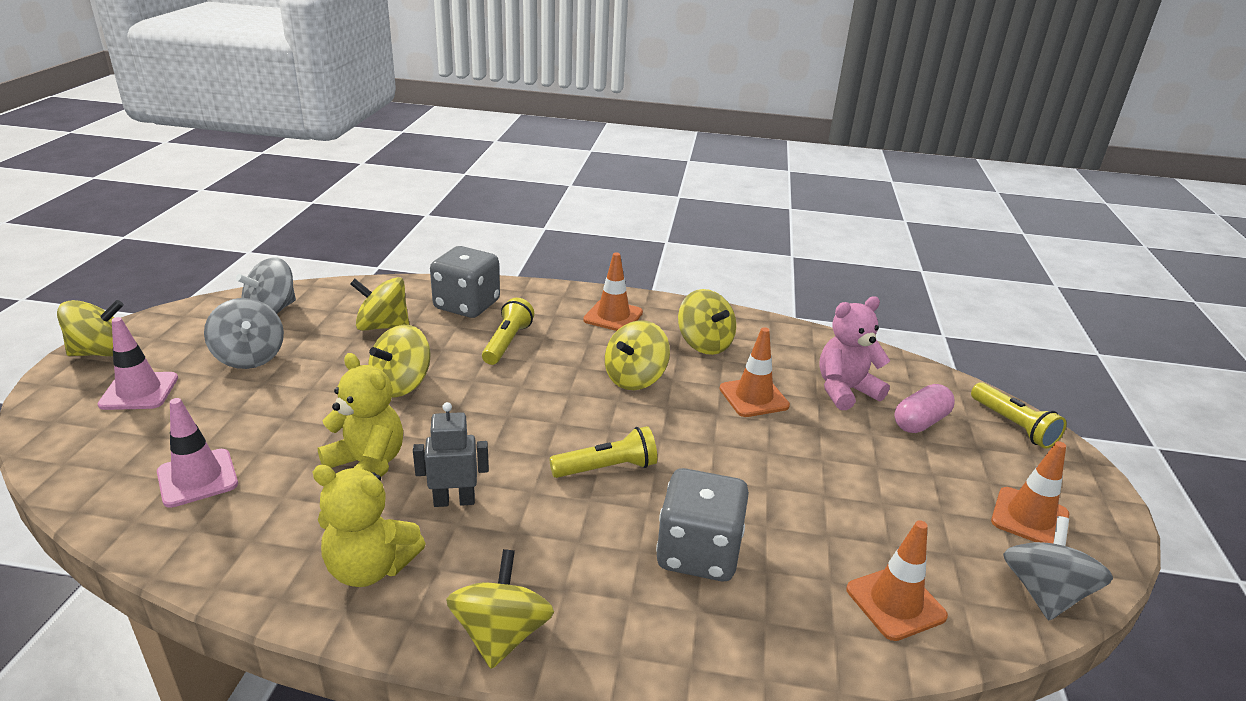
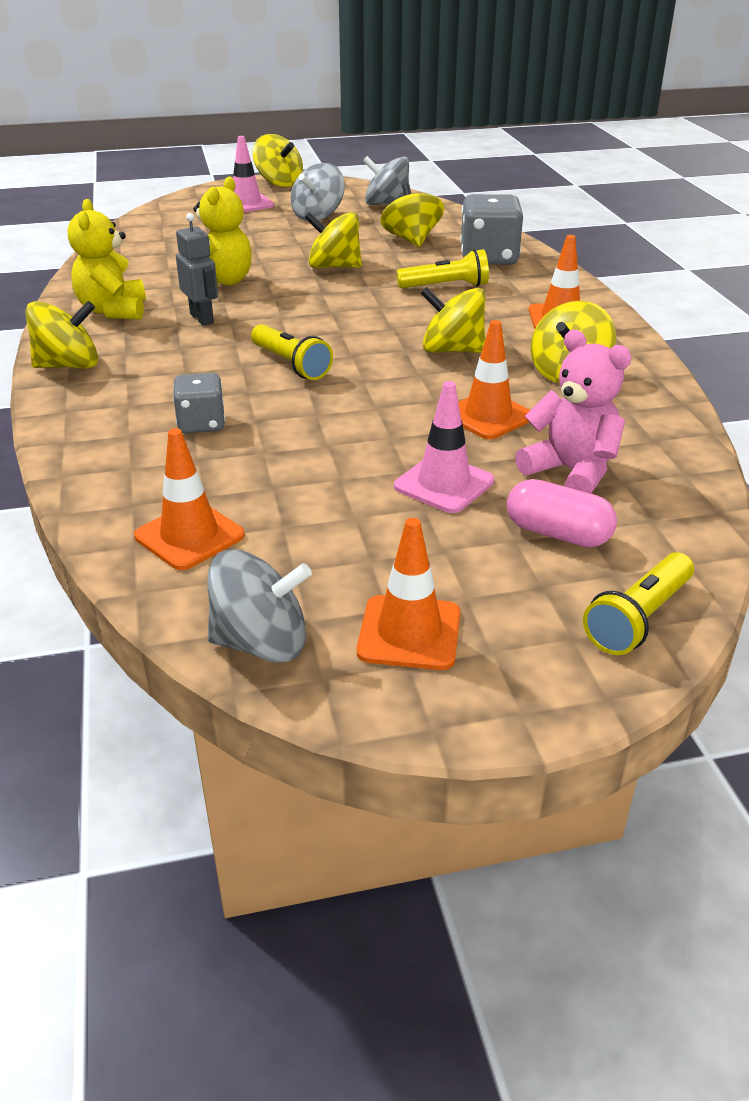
camera: 70 degrees right, 5 degrees up
(197, 478) = (170, 243): pink traffic cone -> pink traffic cone (444, 484)
(698, 553) = (201, 424): grey dice -> grey dice, size x0.60

